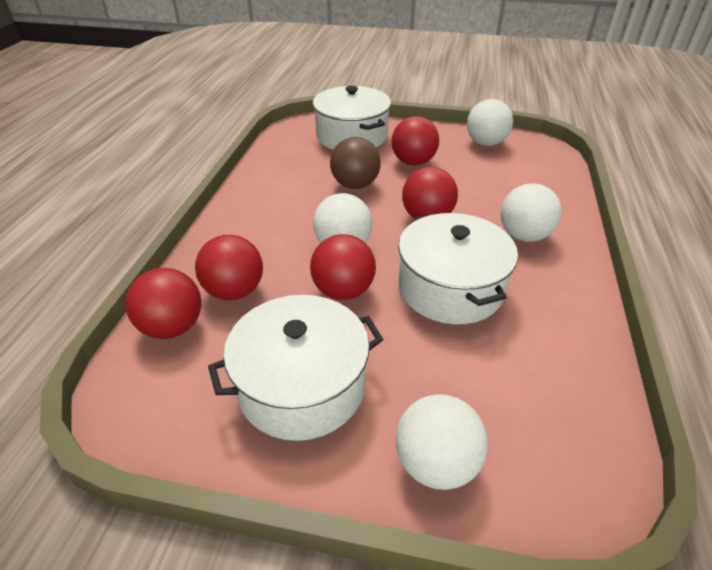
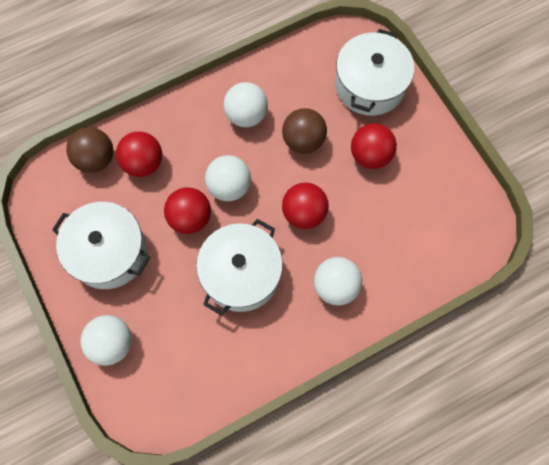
camera: 50 degrees right, 30 degrees up
(172, 327) = (96, 159): red ball -> brown ball
(485, 143) = (451, 187): white ball -> white ball (246, 115)

